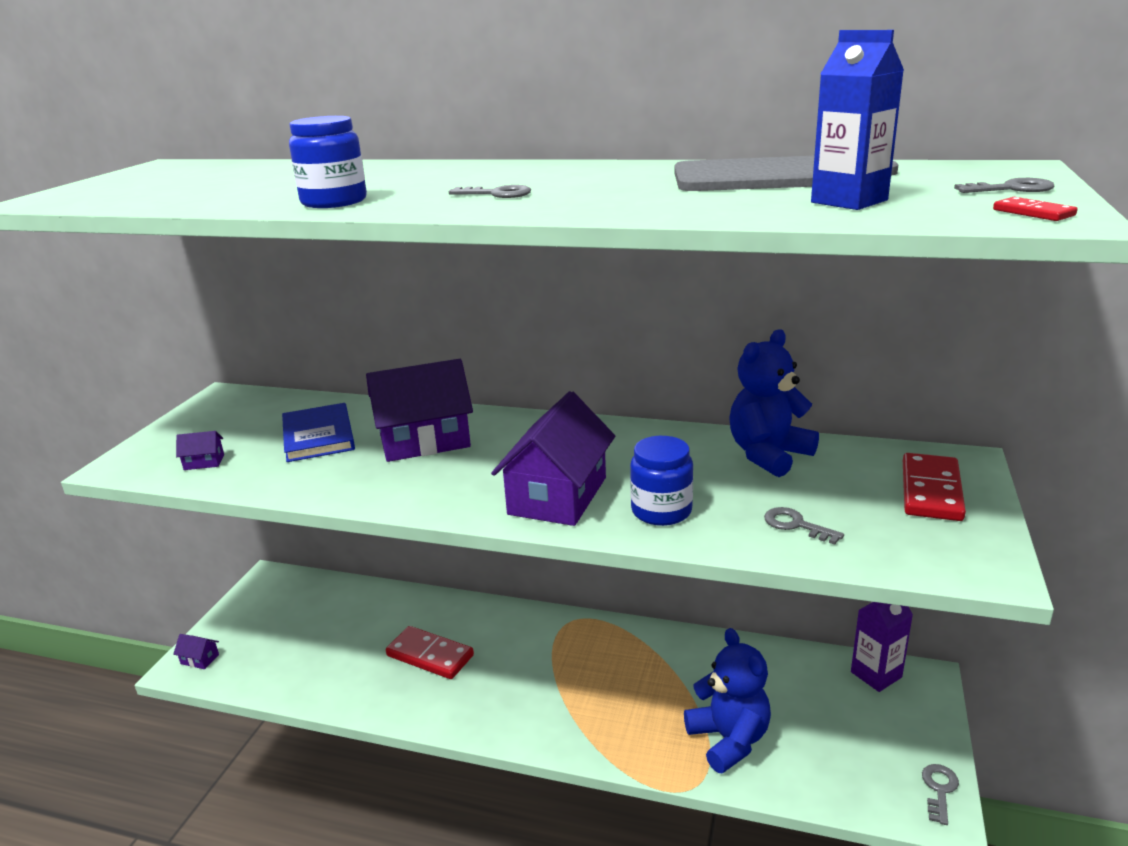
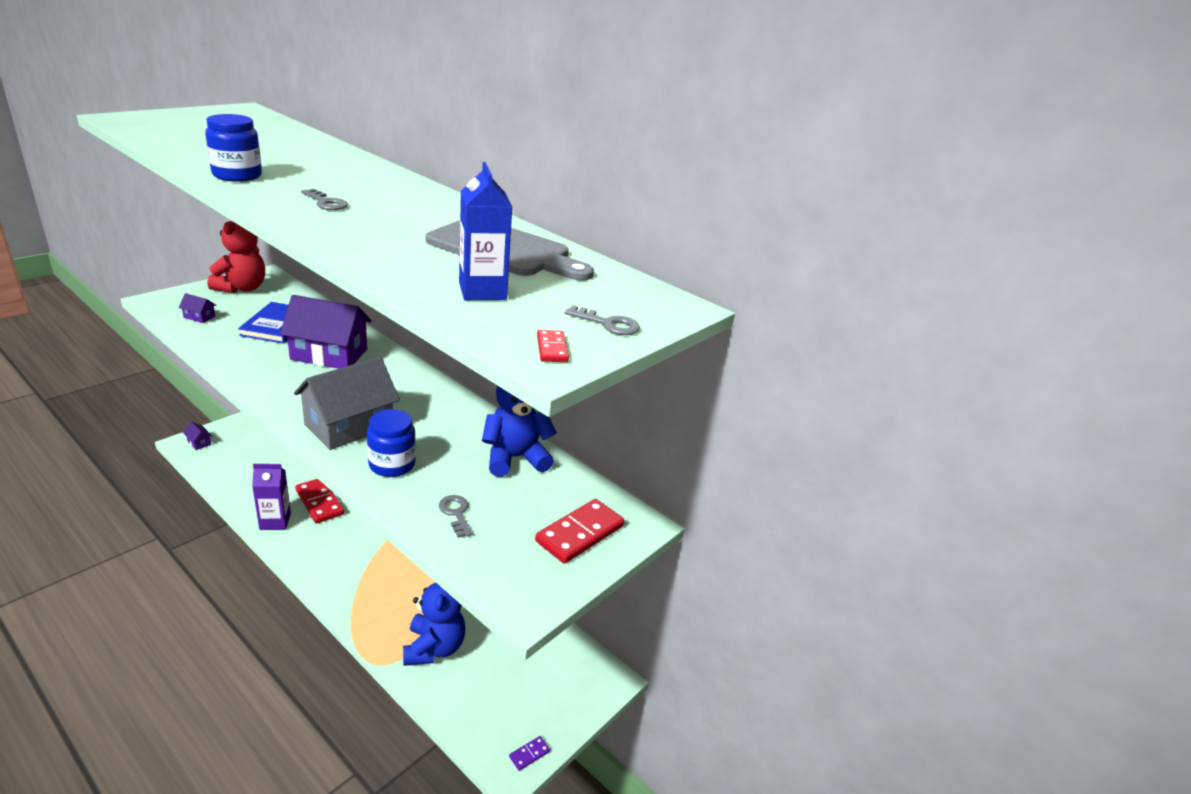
camera: 20 degrees right, 5 degrees up
(213, 416) = (242, 288): none -> red teddy bear
(557, 496) = (349, 426): purple house -> grey house
(876, 674) = (579, 659): purple carton -> purple carton (275, 521)
(939, 789) = (529, 754): grey key -> purple domino

